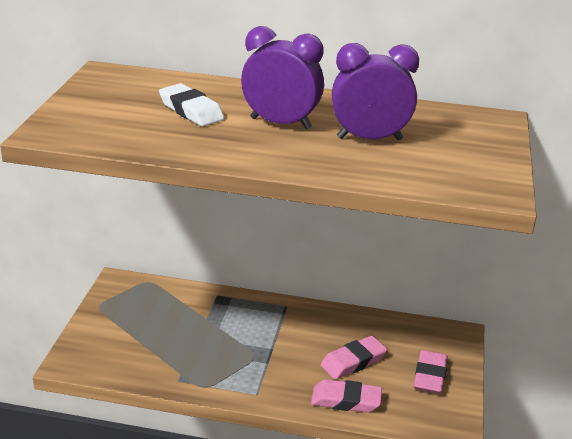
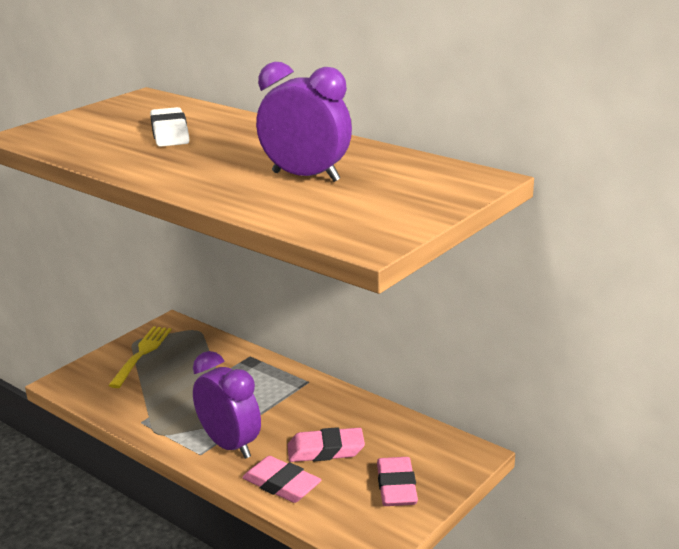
camera: 30 degrees right, 5 degrees down
(118, 317) = (141, 354): none -> yellow fork
(280, 123) = (237, 153): purple clock -> purple clock (230, 445)
(430, 376) = (396, 487): pink eraser -> pink eraser turned 45 degrees counterclockwise

